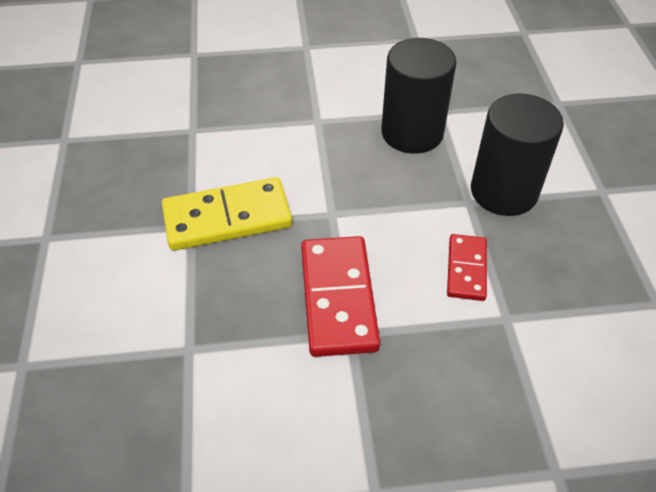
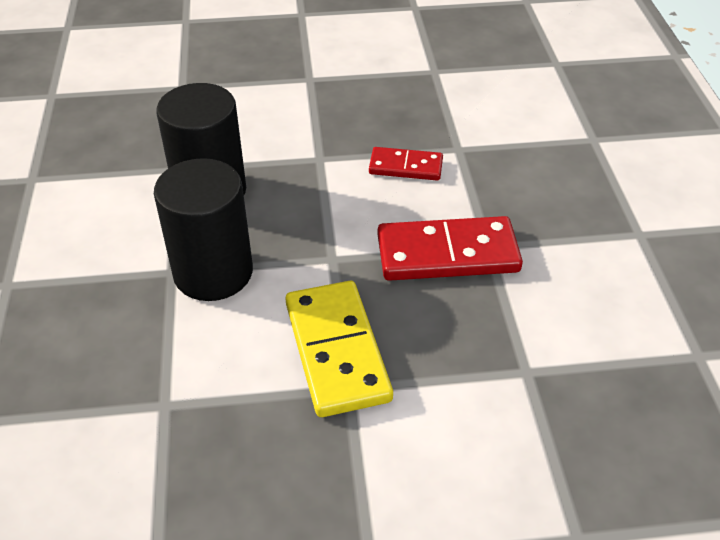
camera: 90 degrees left, 5 degrees down
(504, 192) = (307, 135): black cylinder -> black cylinder (213, 273)

